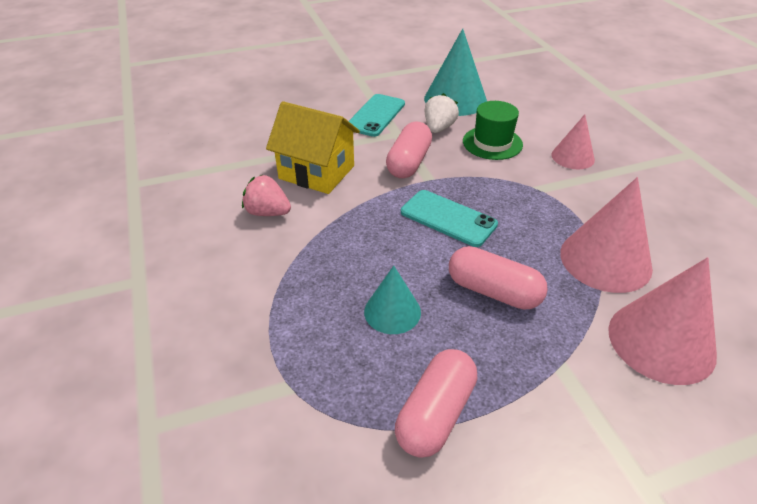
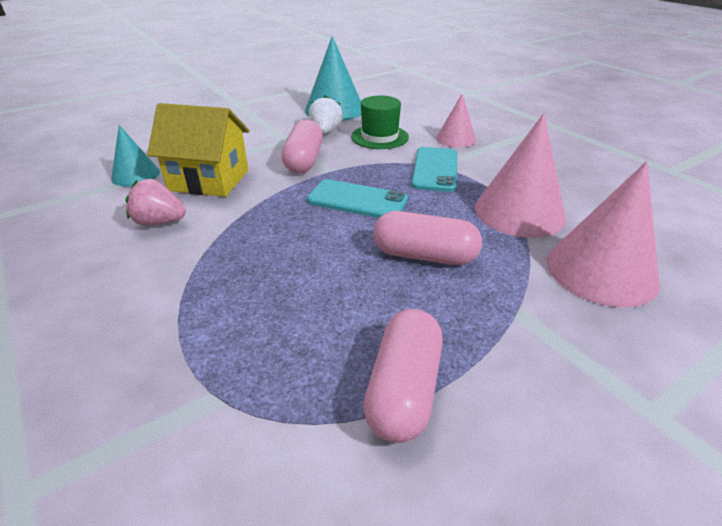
camera: 15 degrees left, 5 degrees down
(375, 115) = (261, 129): turquoise phone -> turquoise phone (435, 169)
(392, 311) = (323, 292): turquoise cone -> turquoise cone (135, 175)

